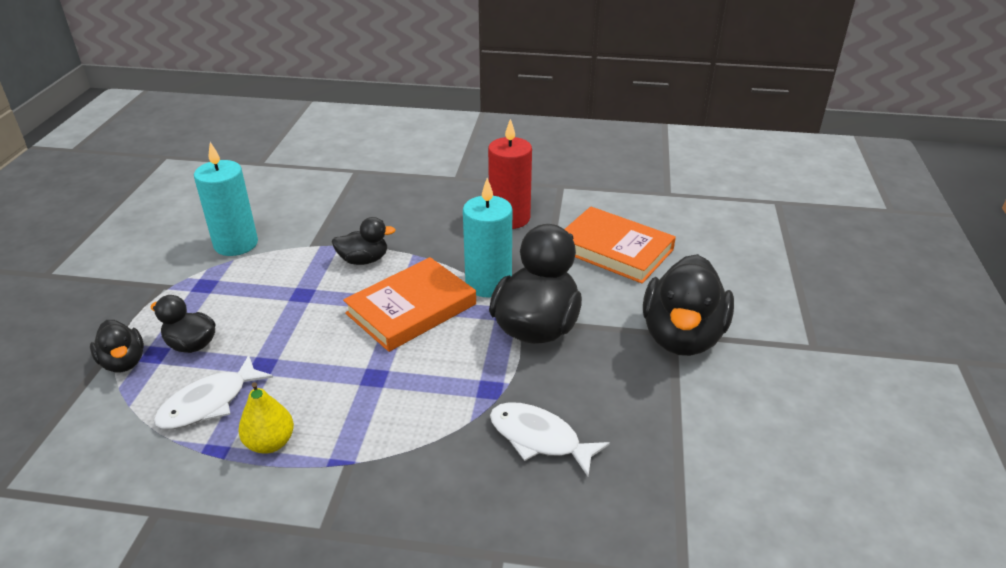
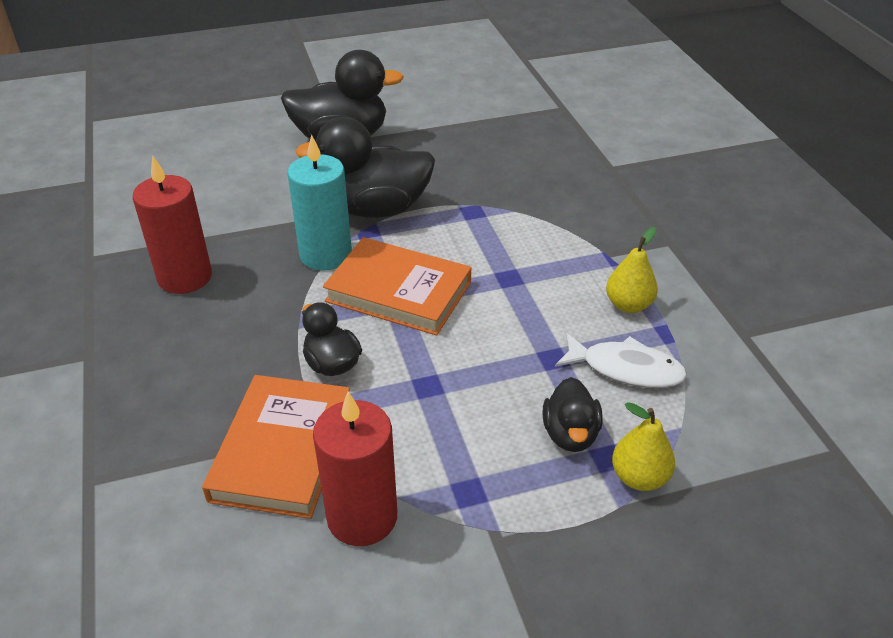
camera: 115 degrees left, 5 degrees up
(124, 362) = (639, 477): black duck -> yellow pear
(236, 244) = (362, 517): turquoise candle -> red candle
(539, 438) = (504, 176): white fish -> none
(614, 249) = (222, 193): orange book -> orange book (282, 450)

